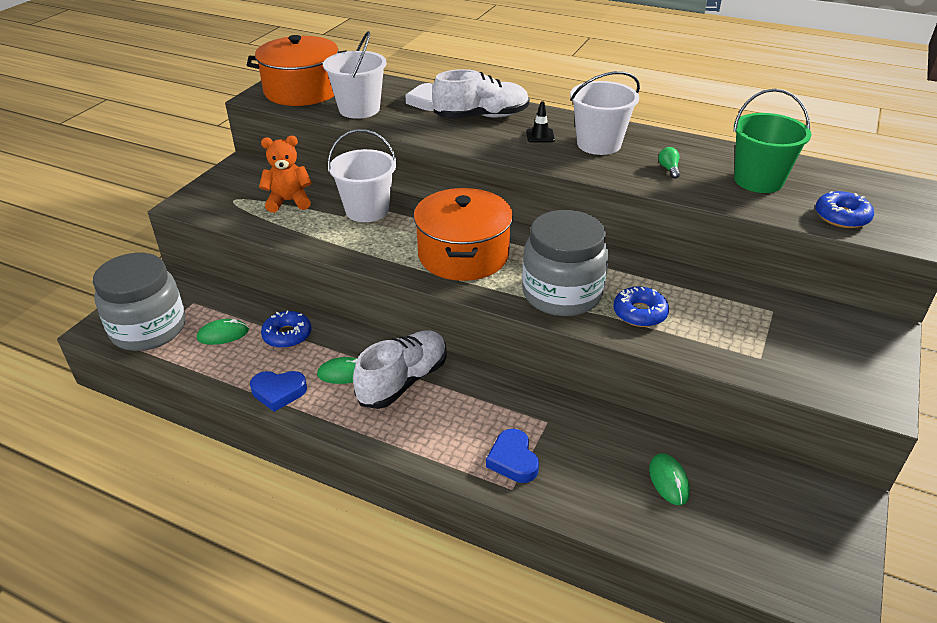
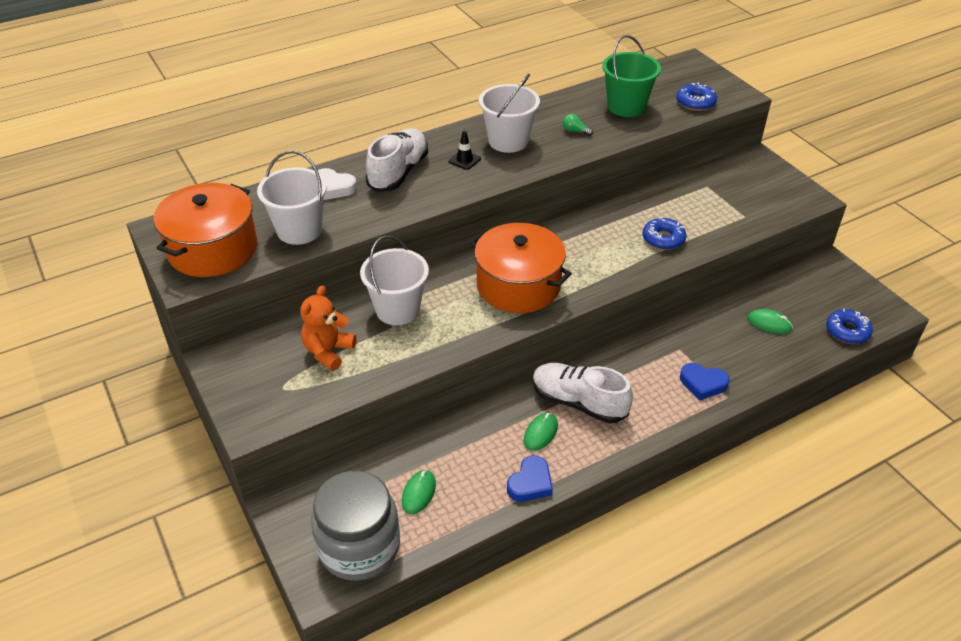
camera: 55 degrees left, 5 degrees up
(287, 335) = (460, 449): blue donut -> blue donut (847, 331)
(403, 381) = (578, 402): white shoe -> white shoe turned 45 degrees counterclockwise
(562, 294) = (612, 262): grey jar -> none

